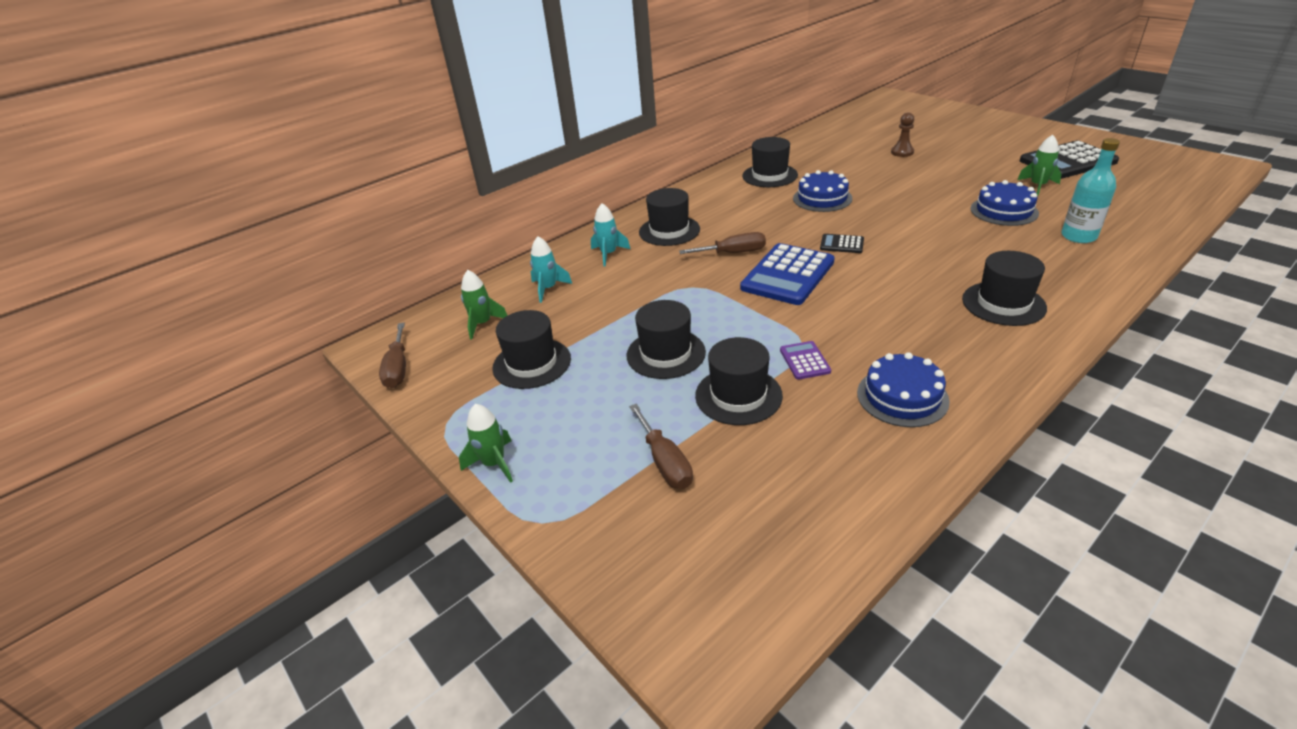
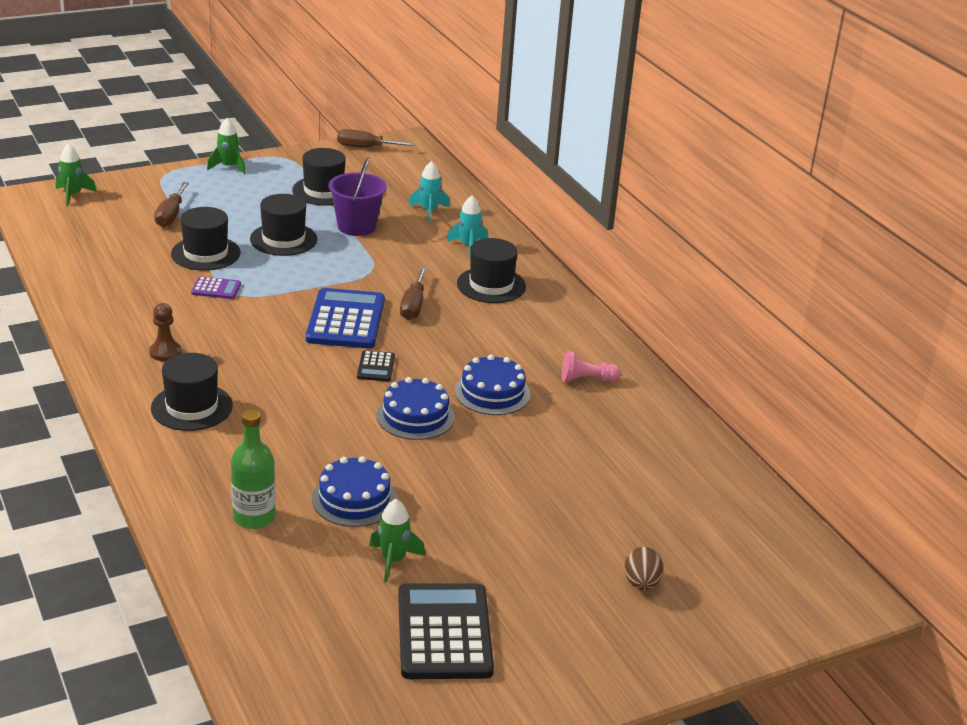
camera: 100 degrees right, 5 degrees down
(483, 324) = (398, 180): green rocket -> green rocket (73, 195)
(606, 318) = (356, 226): none -> purple bucket
(665, 462) = (171, 215): brown screwdriver -> brown screwdriver turned 75 degrees counterclockwise
(769, 175) = (586, 380): black hat -> pink pawn
(787, 275) = (346, 320): blue calculator -> blue calculator turned 45 degrees clockwise
(842, 244) = (376, 367): black calculator -> black calculator turned 150 degrees clockwise
(902, 152) = (588, 505): brown pawn -> brown pawn (165, 352)
(902, 396) = (136, 311): blue cake -> blue cake (415, 416)
(947, 131) = (641, 583): none -> brown egg
(1078, 236) = (254, 517): turquoise bottle -> green bottle

